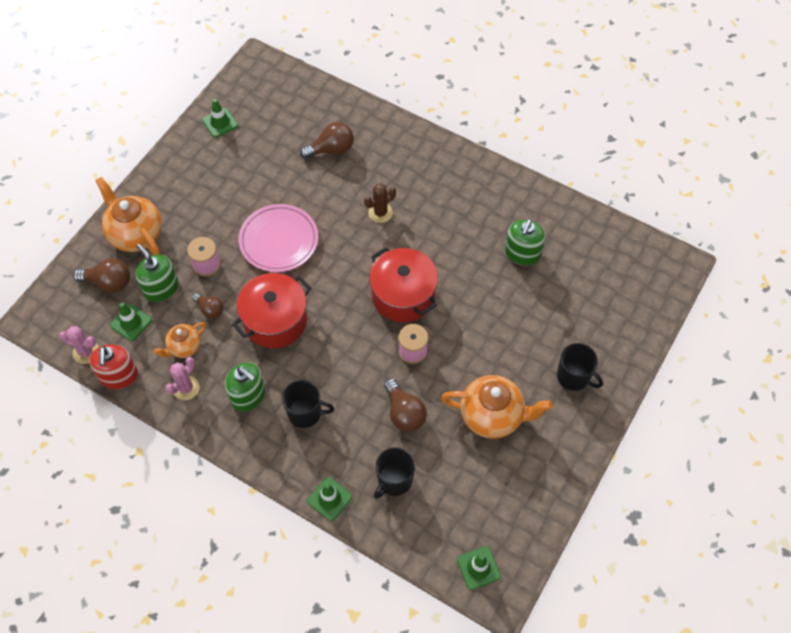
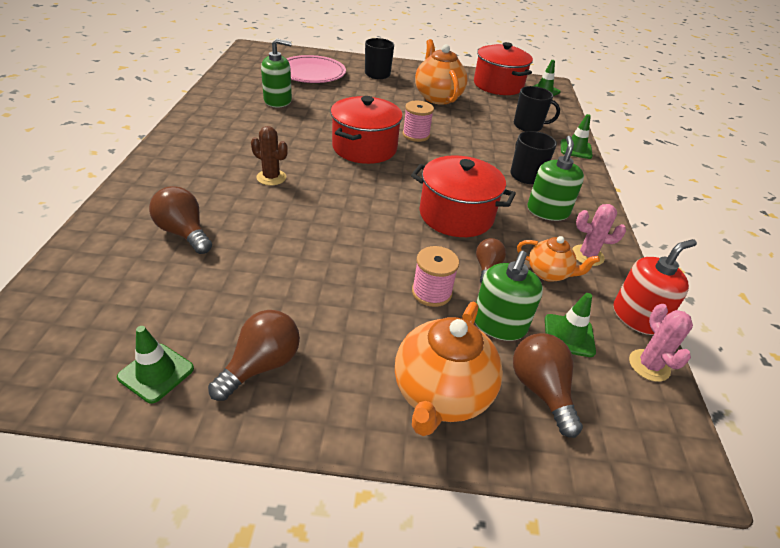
camera: 120 degrees left, 20 degrees down
(279, 241) = (354, 240): pink plate -> pink plate (311, 74)
(404, 413) = (473, 130): brown light bulb -> brown light bulb (261, 365)
(509, 513) = (498, 85): none -> red pot

